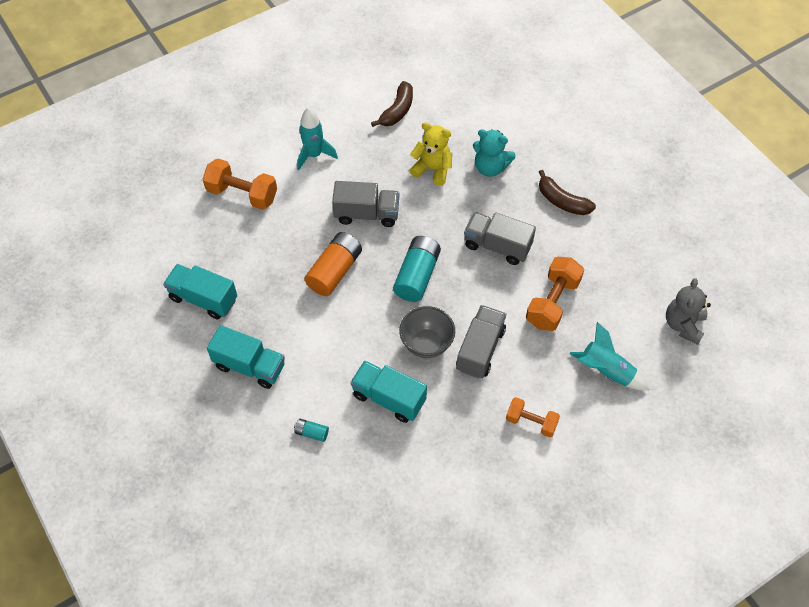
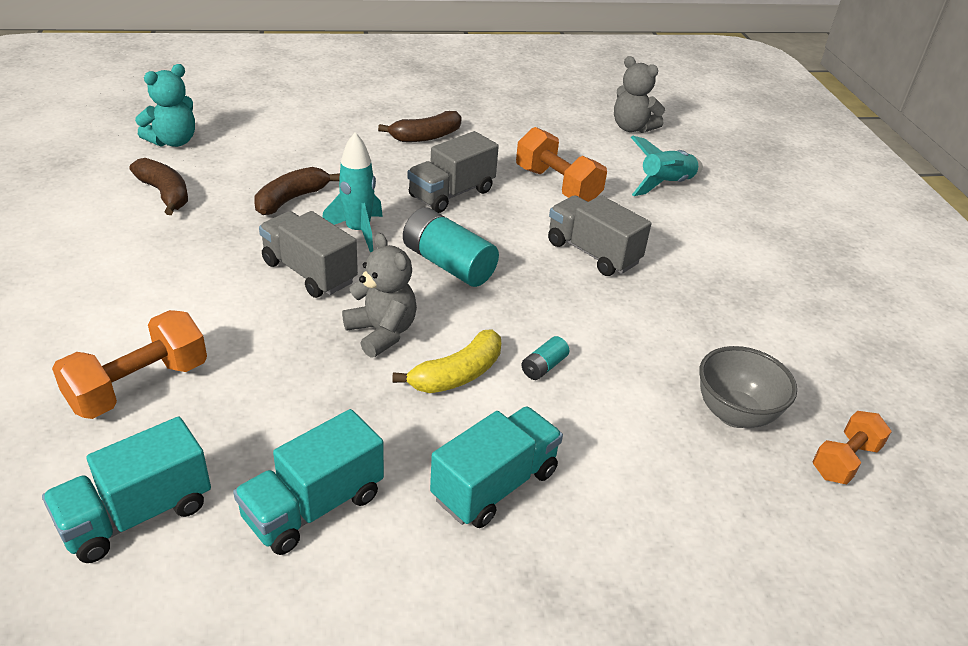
camera: 70 degrees left, 20 degrees down
(311, 433) = (655, 448): turquoise battery -> turquoise battery (543, 367)
(314, 155) = (151, 286): turquoise rocket -> turquoise rocket (358, 231)
(320, 319) = (457, 375): none -> yellow banana
(335, 271) = (382, 333): orange battery -> grey teddy bear
(367, 214) = (309, 272): grey truck -> grey truck turned 75 degrees counterclockwise
(388, 398) = (629, 350): turquoise truck -> turquoise truck (137, 515)
(426, 344) = (560, 290): grey bowl -> grey bowl (734, 414)
(432, 169) = (291, 199): yellow teddy bear -> brown banana
(490, 167) = (333, 161): turquoise teddy bear -> turquoise teddy bear (173, 141)
(531, 422) = (711, 251): orange dumbbell -> orange dumbbell (844, 461)

